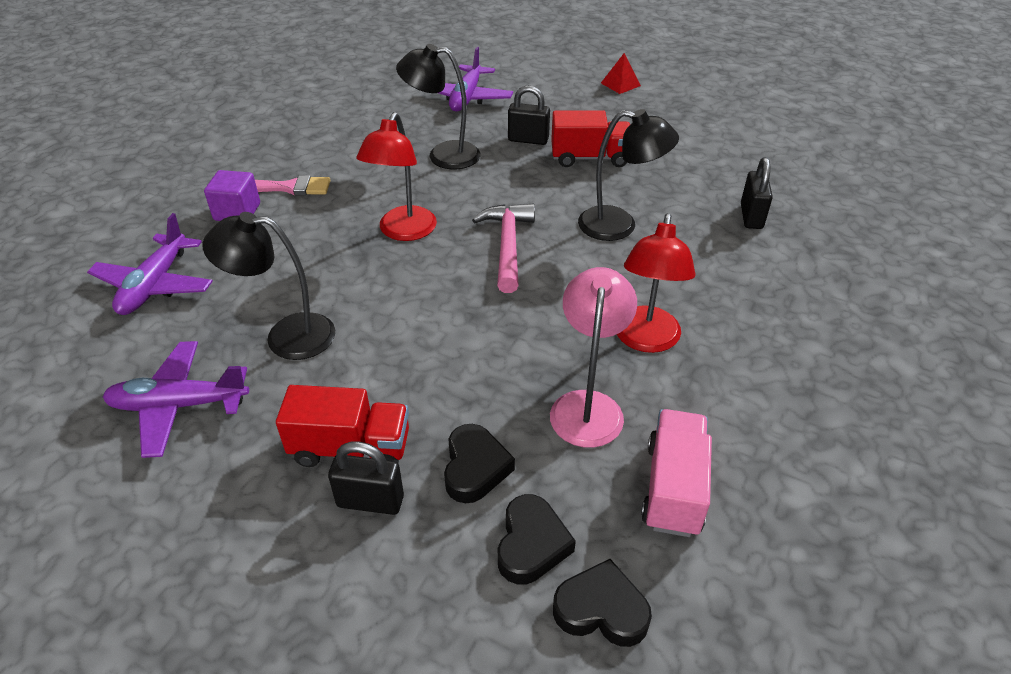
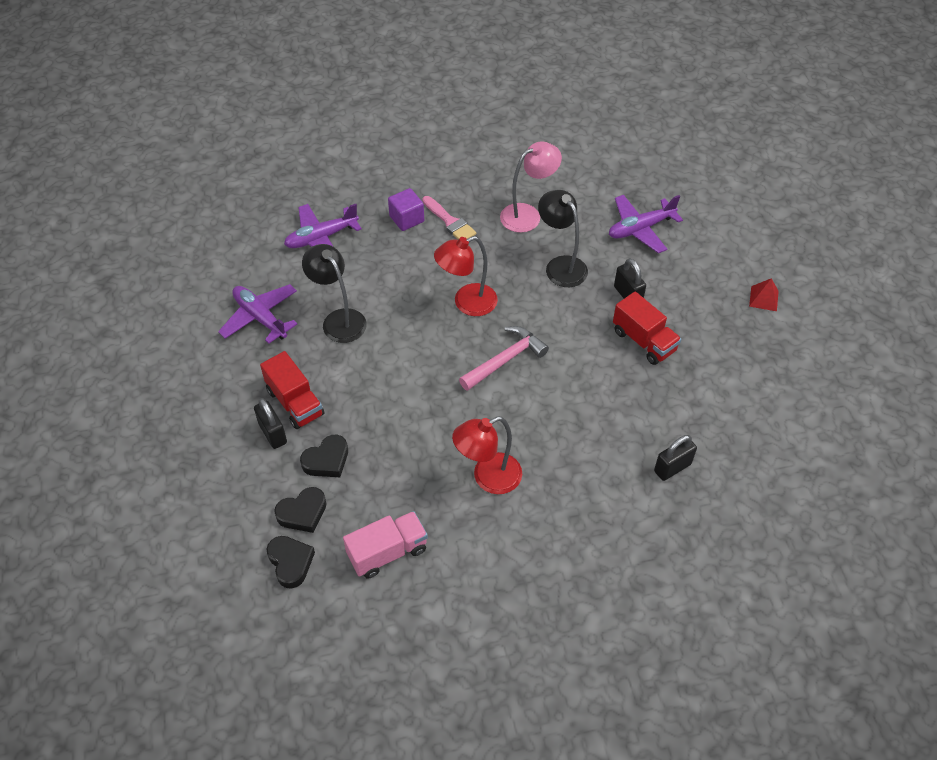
camera: 50 degrees right, 10 degrees up
(588, 405) = (411, 481): pink lamp -> pink lamp (528, 214)
(619, 226) = (584, 402): black lamp -> none

